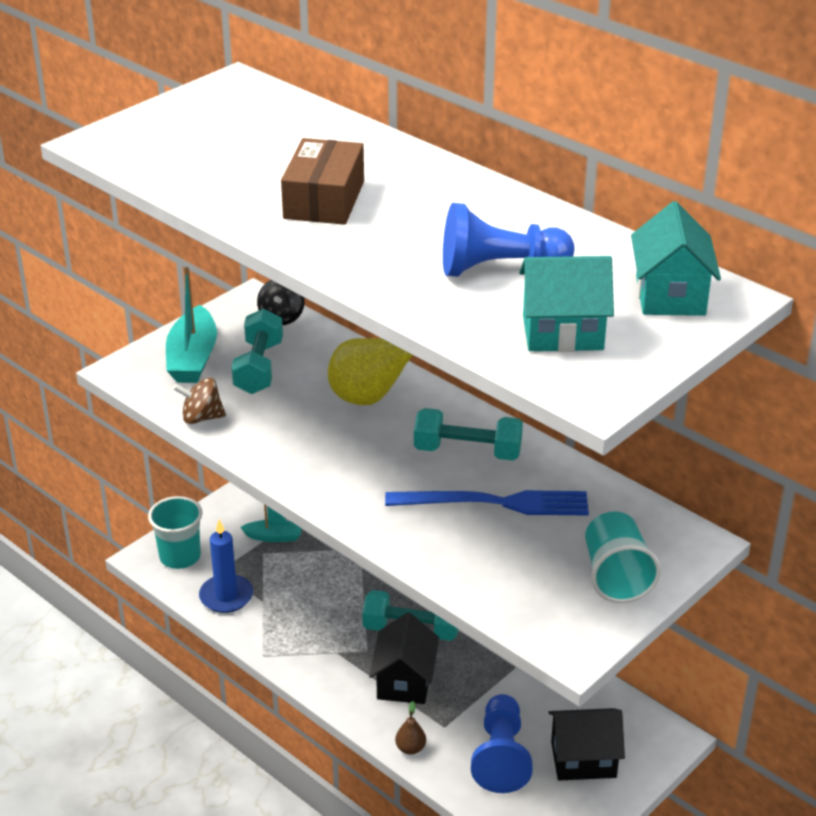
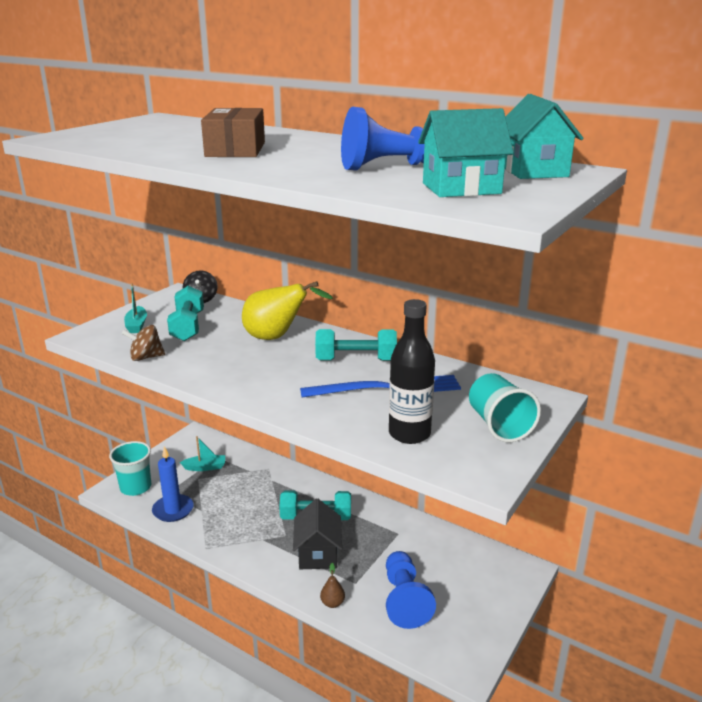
camera: 10 degrees left, 10 degrees down
(193, 358) = (137, 325): turquoise boat -> turquoise boat, size x0.58
(503, 576) = (409, 434): none -> black bottle
(583, 759) = (467, 593): black house -> none

